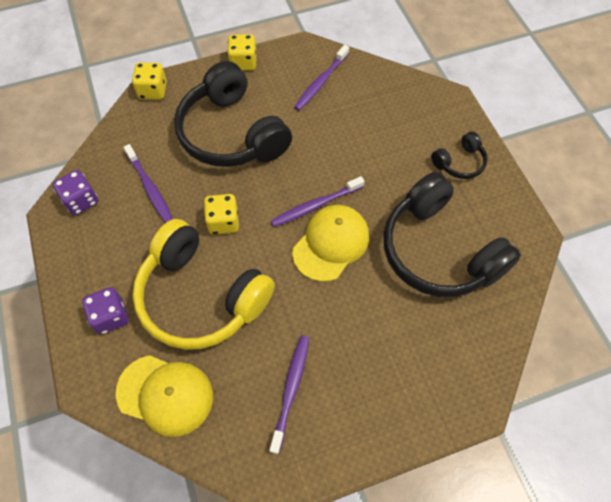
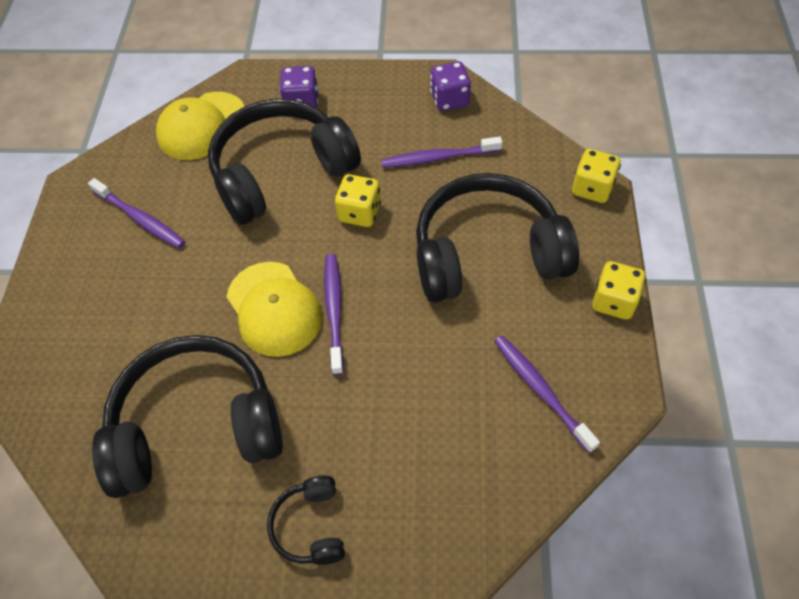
camera: 115 degrees right, 5 degrees down
(201, 296) = (281, 172): yellow headphones -> black headphones

